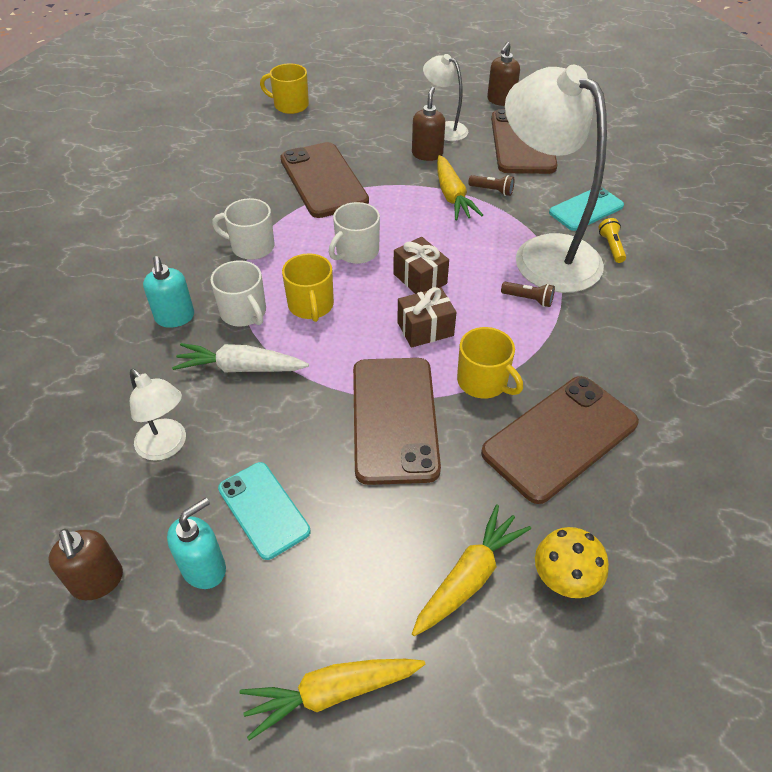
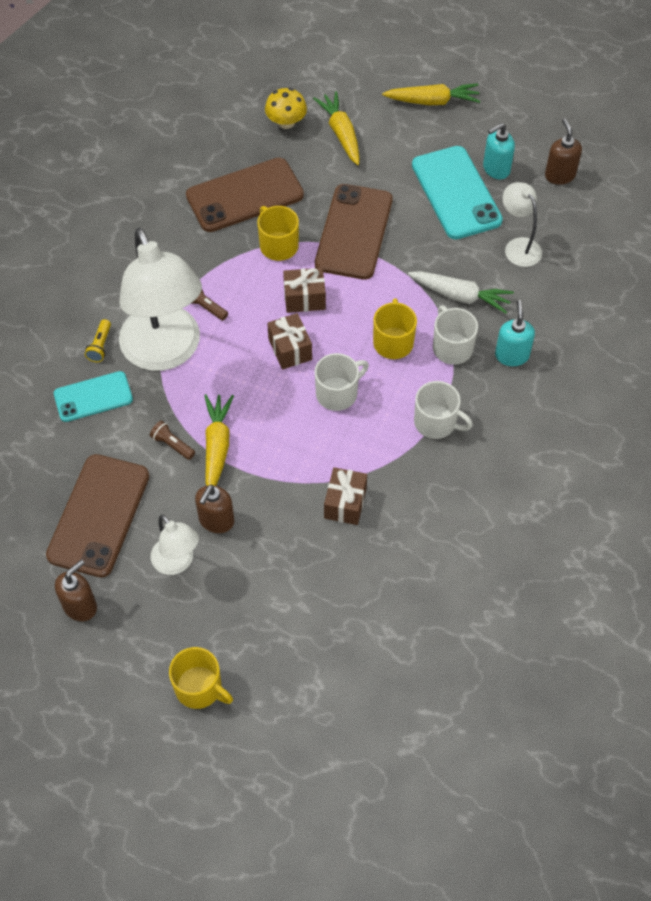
camera: 165 degrees left, 10 degrees up
(263, 510) = (456, 193): turquoise phone -> turquoise phone, size x1.62
(290, 105) = (354, 664): yellow mug -> yellow mug (199, 688)
(323, 180) = (345, 503): brown phone -> brown gift
(469, 577) = (341, 133): yellow carrot -> yellow carrot turned 105 degrees clockwise

